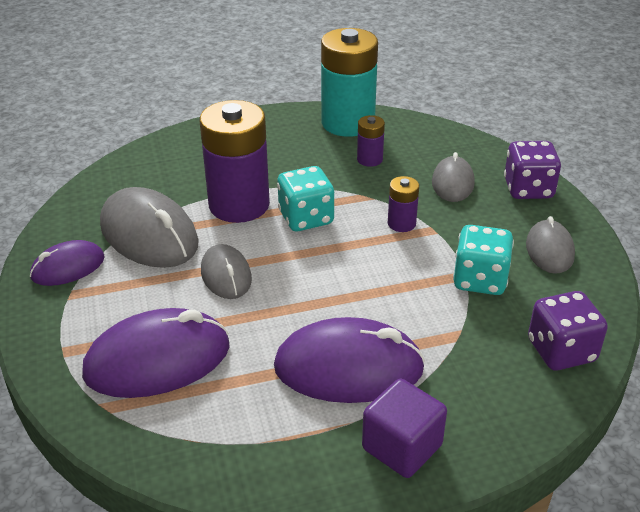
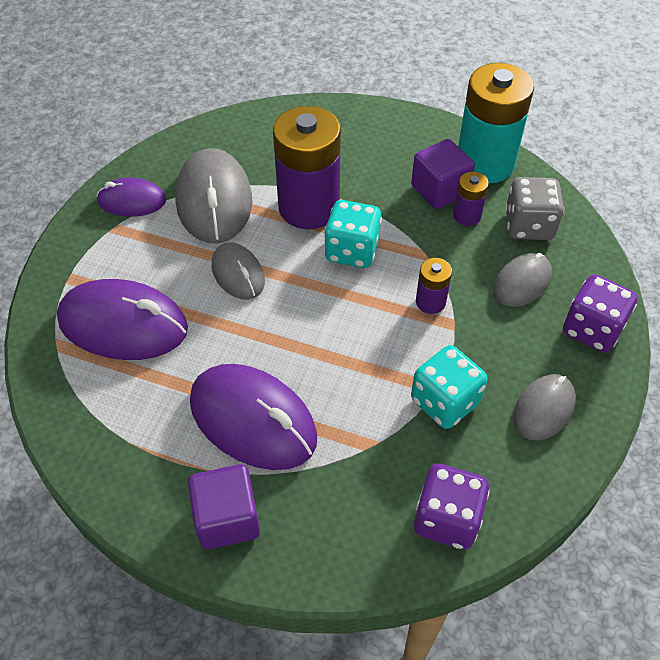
camera: 35 degrees right, 15 degrees up
(226, 275) = (238, 274): grey mouse -> grey mouse turned 45 degrees counterclockwise
(332, 152) = (439, 190): none -> purple cube
(420, 147) = (528, 225): none -> grey dice

